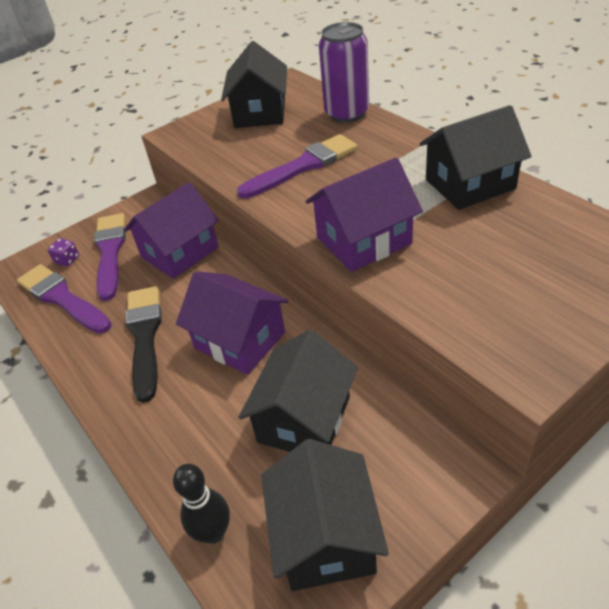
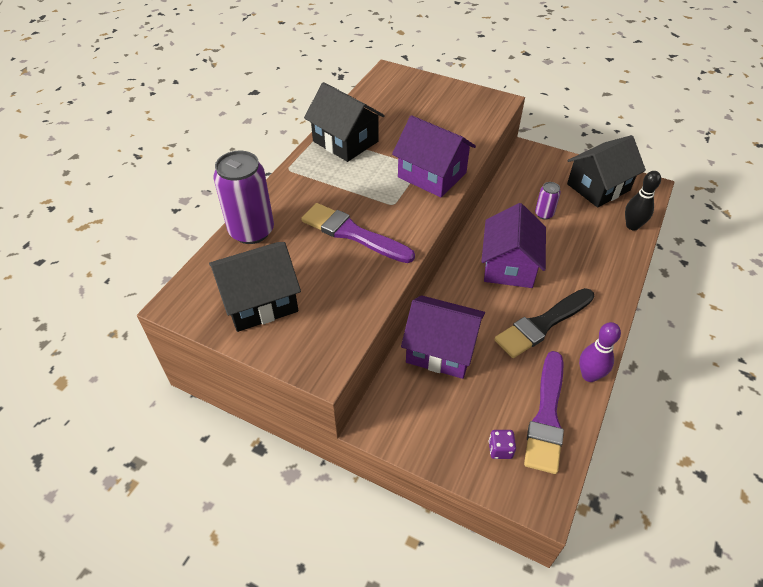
camera: 120 degrees left, 5 degrees up
(64, 347) = (589, 375): none -> purple bowling pin
(110, 252) = (469, 413): purple brush -> none
(304, 419) = (544, 214): black house -> purple can

